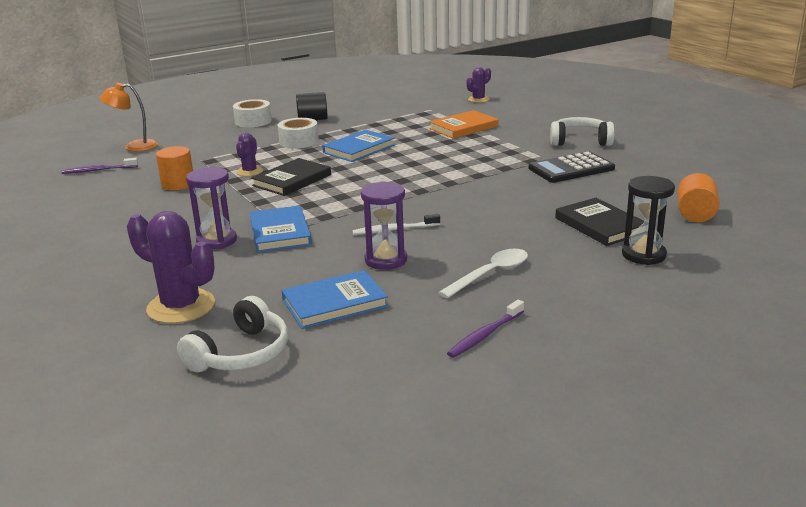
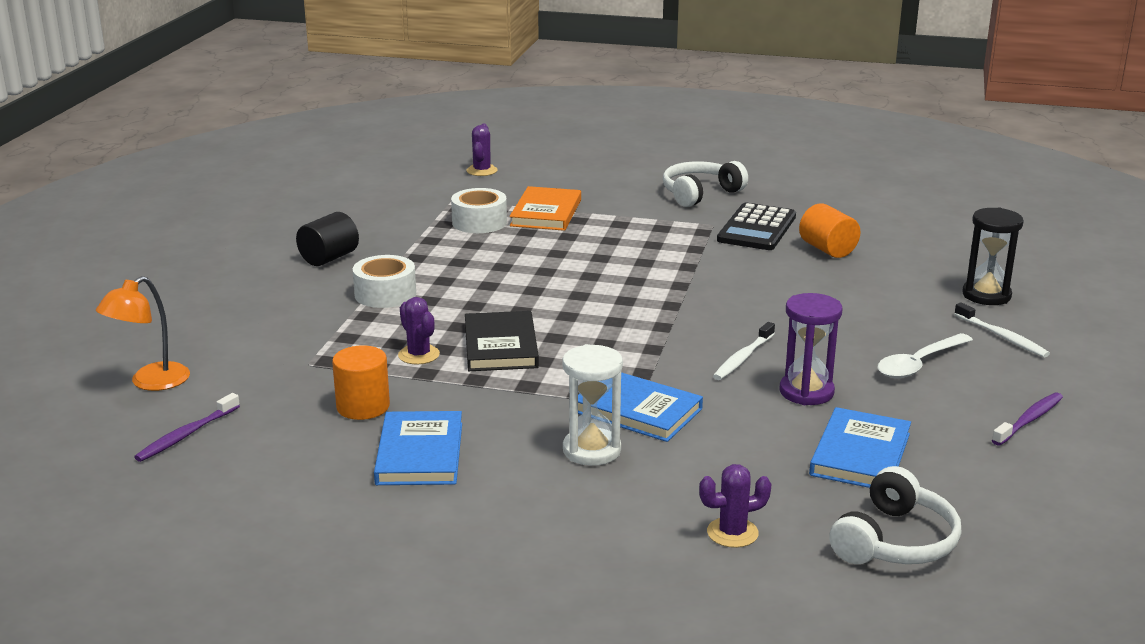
camera: 45 degrees left, 0 degrees up
(181, 307) = (732, 533): purple cactus -> purple cactus, size x0.55
(217, 241) = (591, 450): purple hourglass -> white hourglass
(241, 354) = (895, 541): white headphones -> white headphones turned 45 degrees clockwise
(253, 121) = (247, 286): white tape -> white tape (479, 222)
(359, 149) = (486, 279): blue book -> blue book (420, 453)
(485, 335) = (1029, 420): purple toothbrush -> purple toothbrush turned 135 degrees counterclockwise
(491, 274) = (918, 364): white spoon -> white spoon turned 135 degrees counterclockwise
(591, 282) = (1002, 337): none -> white toothbrush
(600, 225) = (901, 280): black book -> none
(695, 214) = (945, 240): orange cylinder -> orange cylinder (827, 249)

